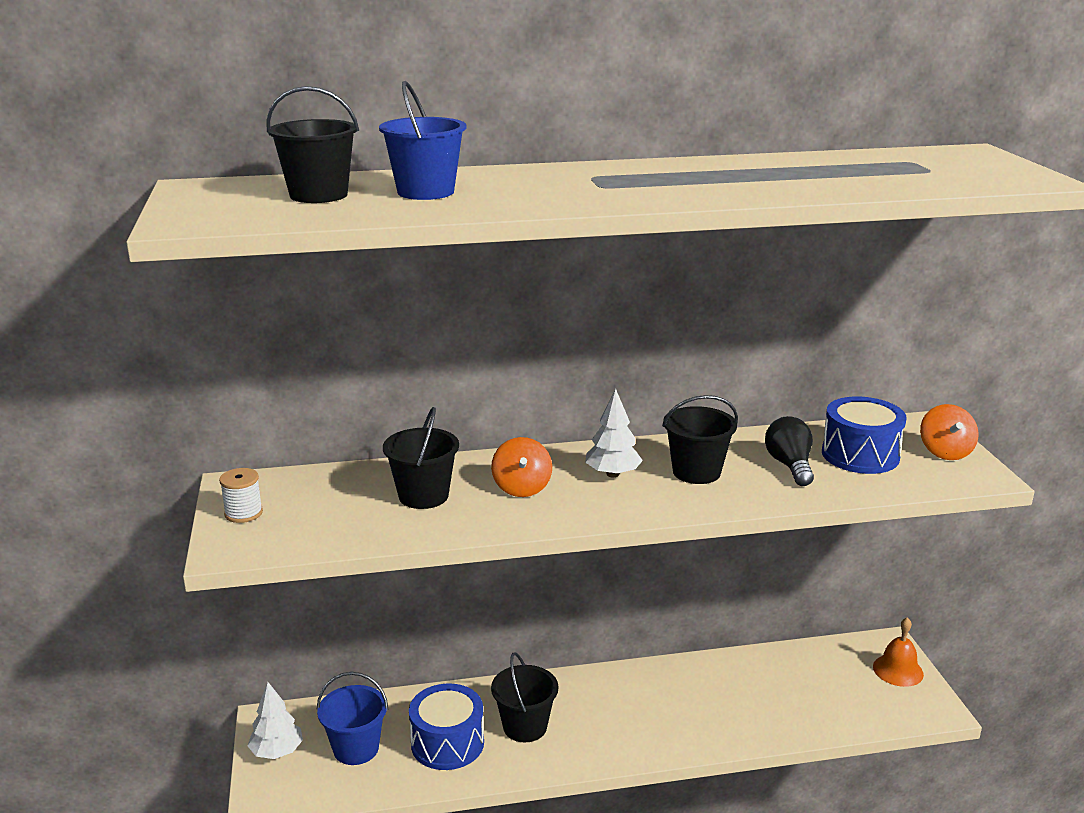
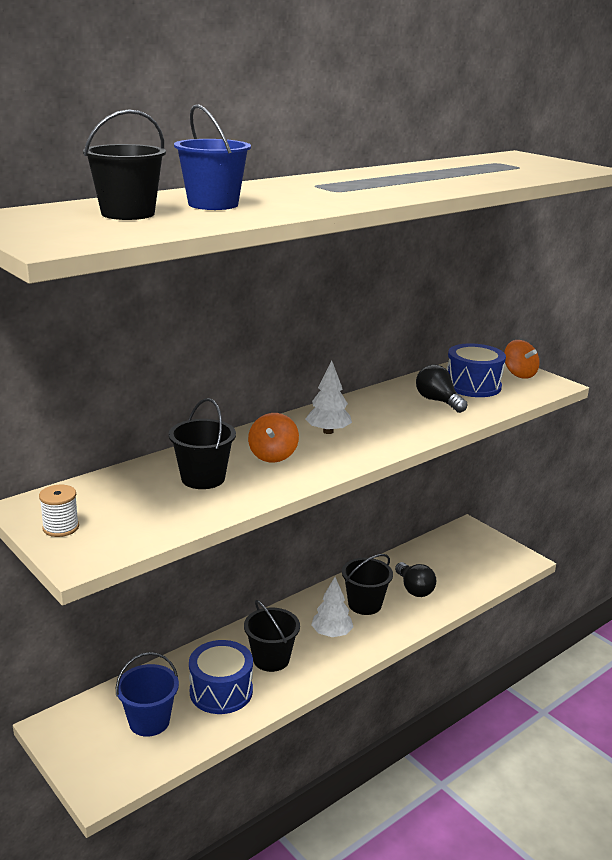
camera: 30 degrees left, 0 degrees up
(277, 752) = (81, 748): white tree -> white tree (331, 633)
(522, 488) = (273, 455): orange spinning top -> orange spinning top turned 45 degrees clockwise
(696, 472) = (383, 418): black bucket -> black bucket (365, 604)
(755, 700) = (414, 589): none -> black light bulb
(898, 670) = (485, 542): orange bell -> none

